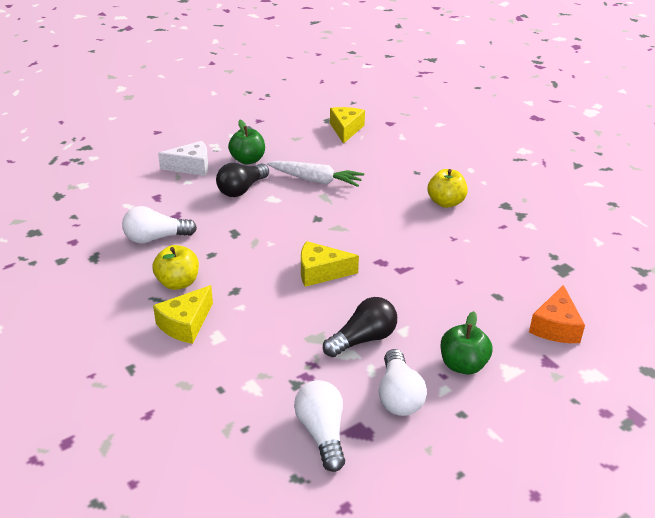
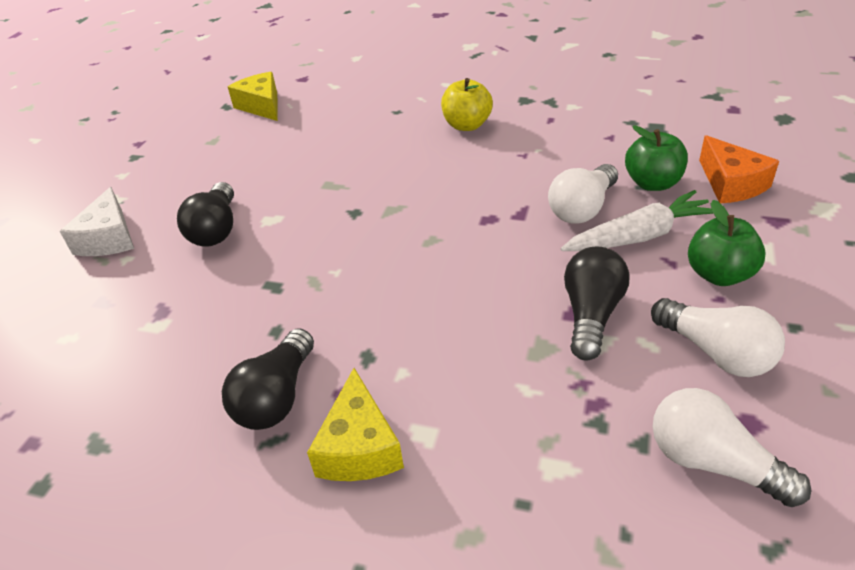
camera: 35 degrees left, 5 degrees up
(156, 238) = (167, 357): white light bulb -> white light bulb (582, 209)
(178, 283) = (276, 397): yellow apple -> black light bulb
(191, 167) = (109, 238): white cheese -> white cheese turned 135 degrees clockwise
(248, 160) = (180, 192): green apple -> green apple (652, 183)
(315, 180) = (297, 173): white carrot -> white carrot (639, 236)
(321, 272) = (441, 269): yellow cheese -> none

